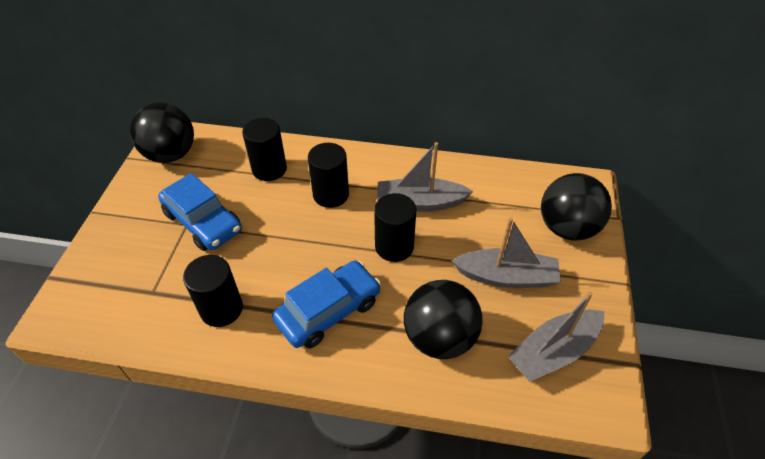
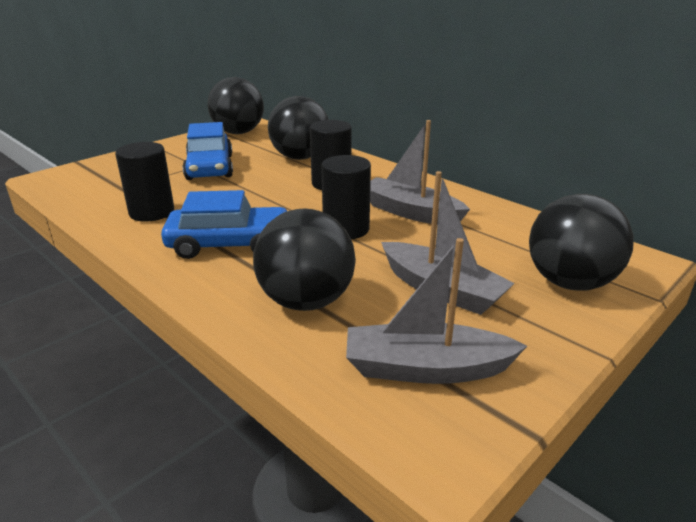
camera: 35 degrees right, 20 degrees down
(269, 169) = (300, 157): black cylinder -> black ball

